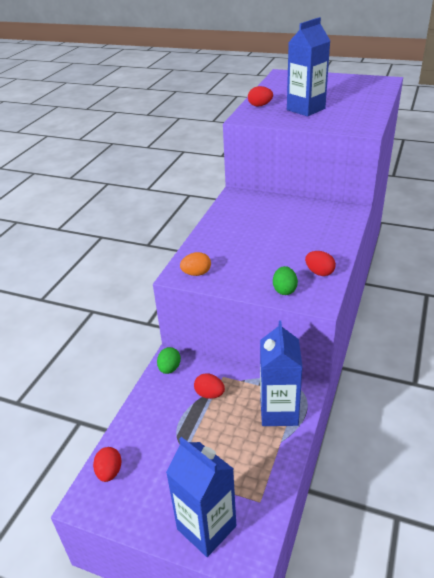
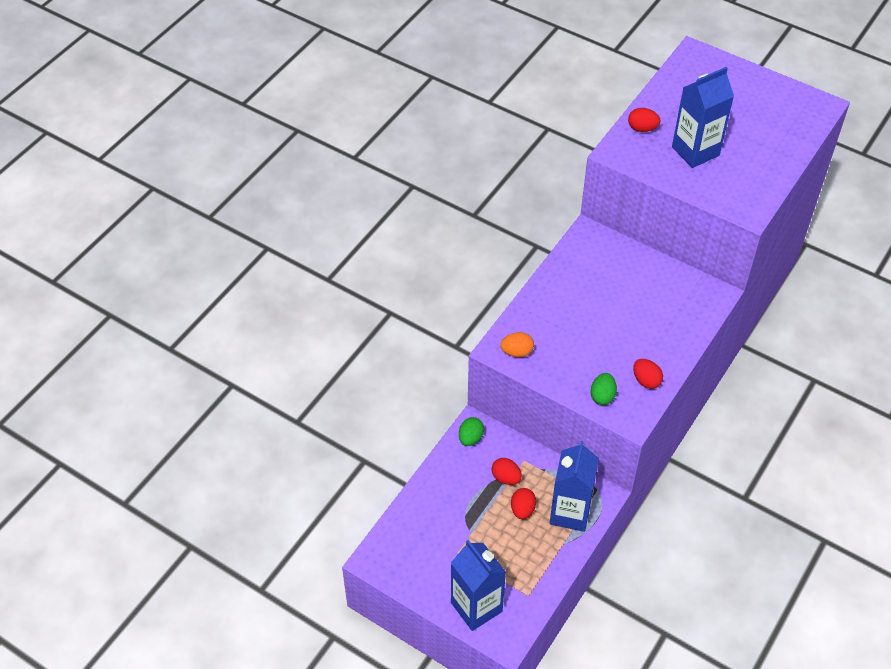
camera: 10 degrees right, 15 degrees up
(109, 472) = (397, 537): red egg -> red egg (522, 509)

